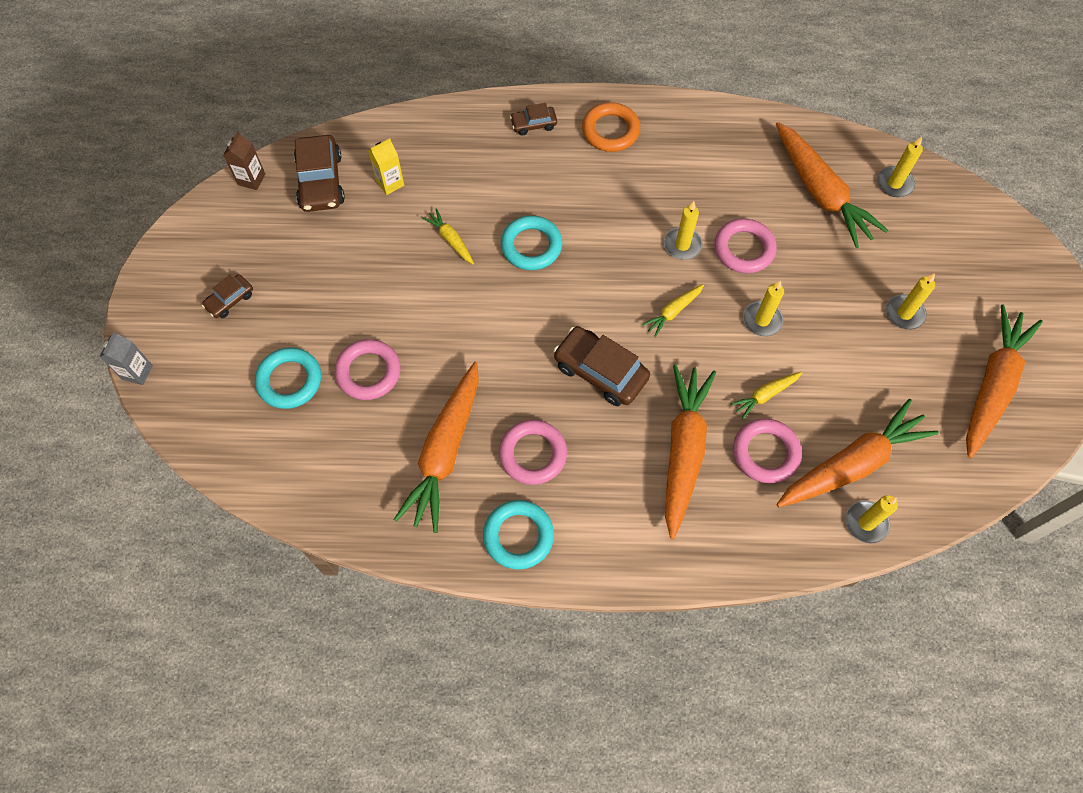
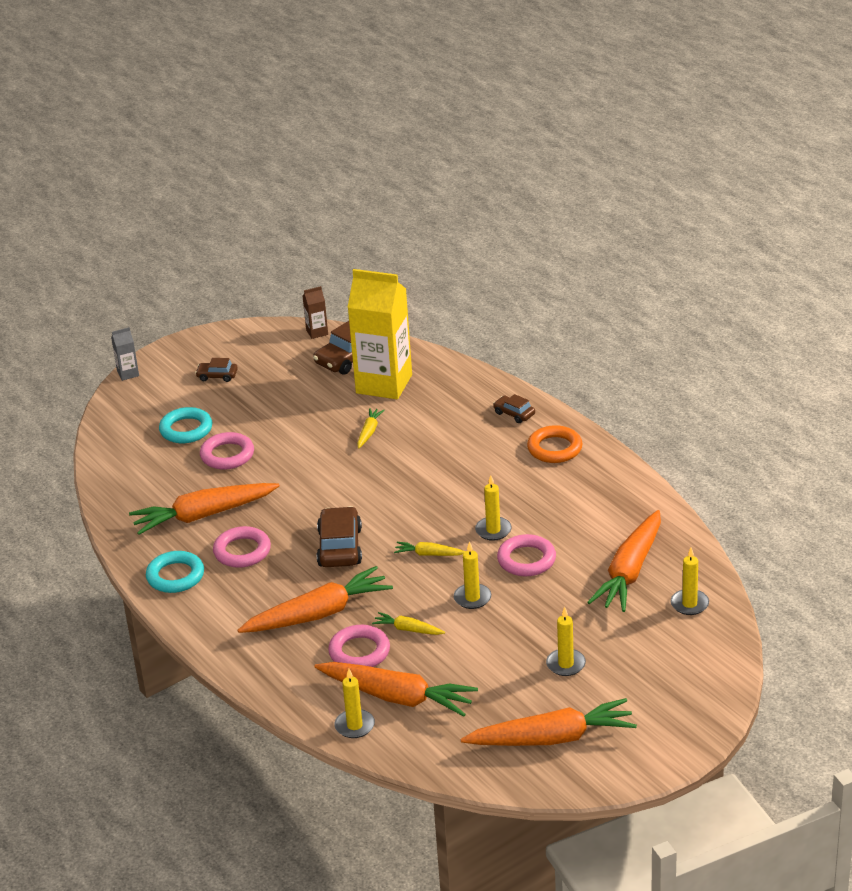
camera: 55 degrees right, 30 degrees down
(390, 183) = (384, 384): yellow carton -> yellow carton, size x2.43
(531, 246) = (407, 466): turquoise ring -> none

